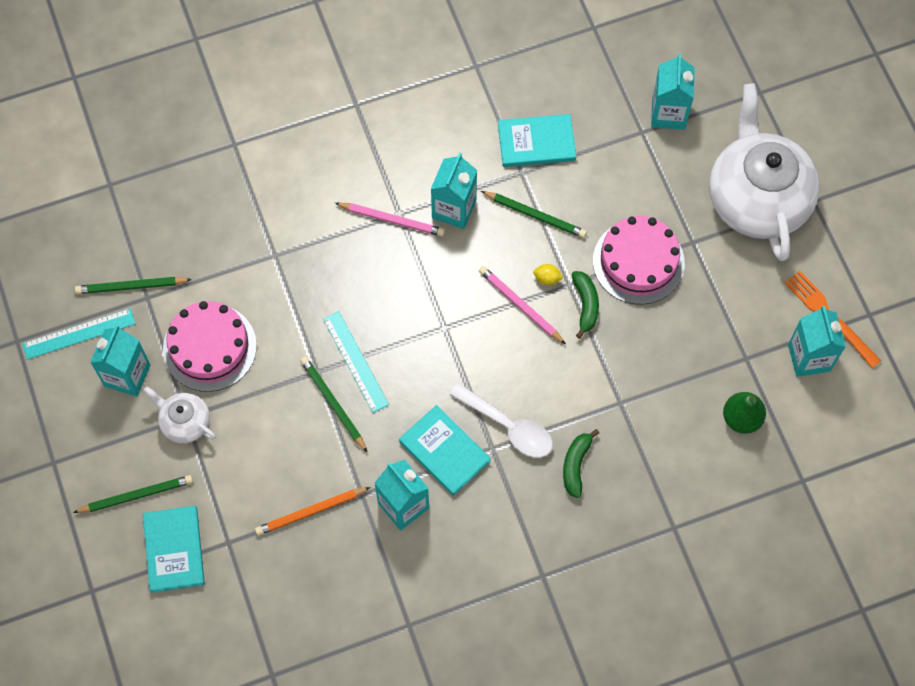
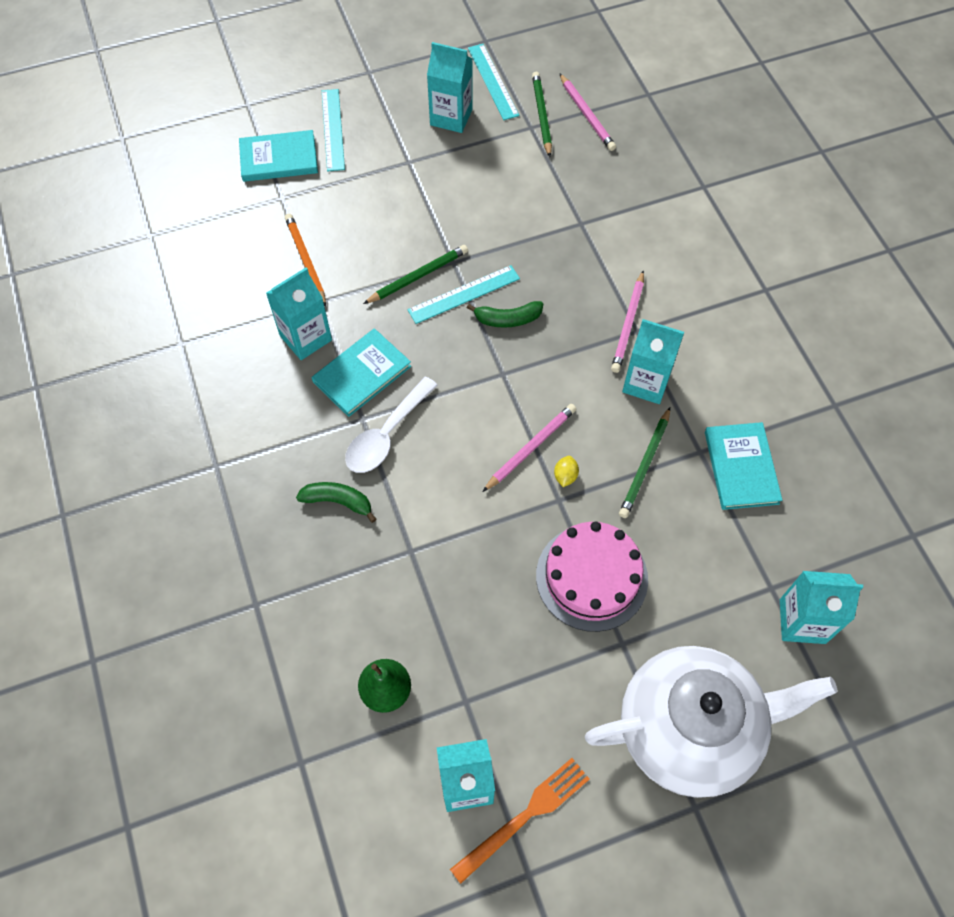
camera: 90 degrees right, 5 degrees down
(133, 244) = (586, 115): none -> pink pencil
(136, 495) = (333, 129): green pencil -> turquoise ruler
(185, 422) = (403, 161): white teapot -> none
(209, 347) = (479, 176): pink cake -> none
(585, 305) = (533, 516): green banana -> green banana (507, 319)

